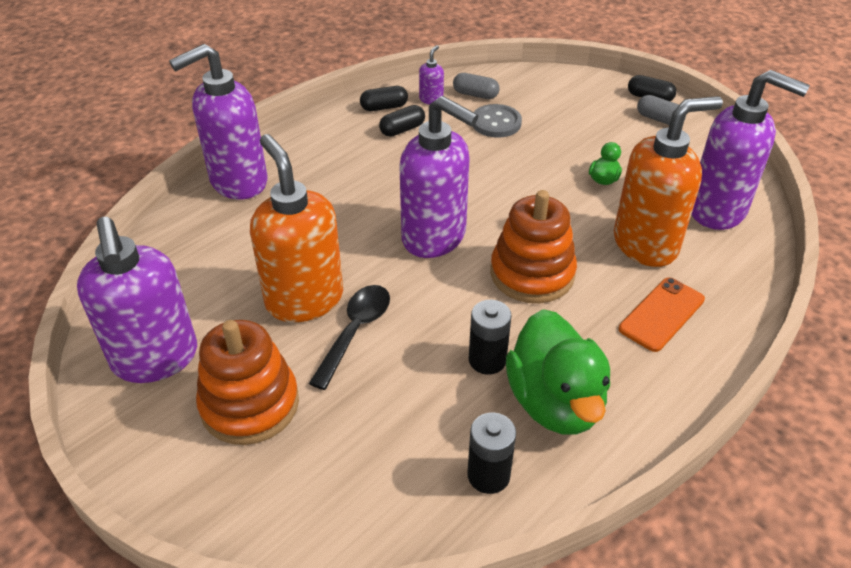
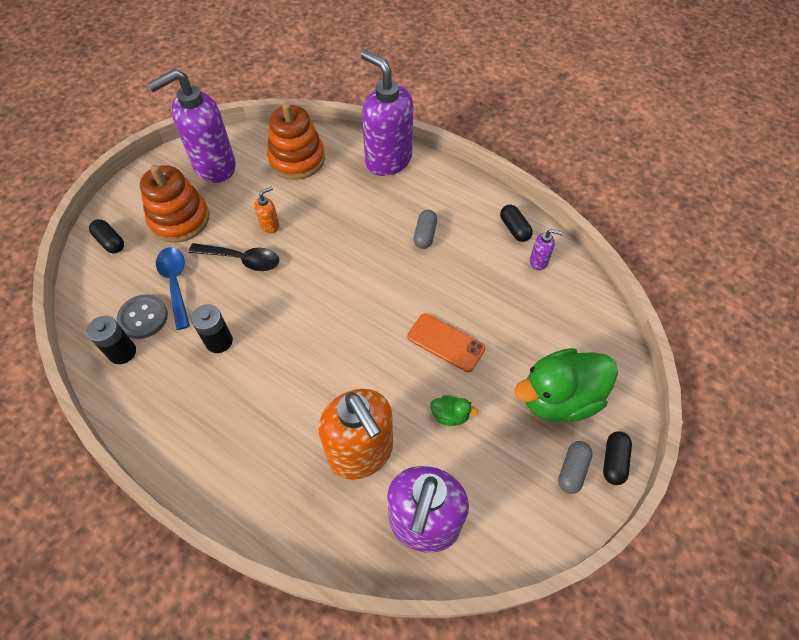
camera: 80 degrees right, 15 degrees up
(304, 299) = (270, 225): orange soap dispenser -> orange soap dispenser, size x0.41
(377, 409) = (175, 283): none -> blue spoon
(402, 129) = (484, 247): black capsule -> black capsule (110, 242)
(435, 237) = (345, 291): purple soap dispenser -> none
(475, 95) = (560, 295): grey capsule -> grey capsule (425, 235)
(496, 123) = (517, 317): grey button -> grey button (143, 317)
(532, 274) = (312, 363): orange stacking toy -> orange stacking toy (297, 159)
(555, 402) = (181, 388): green duck -> green duck (559, 398)
(662, 314) = (273, 464): orange phone -> orange phone (446, 343)

